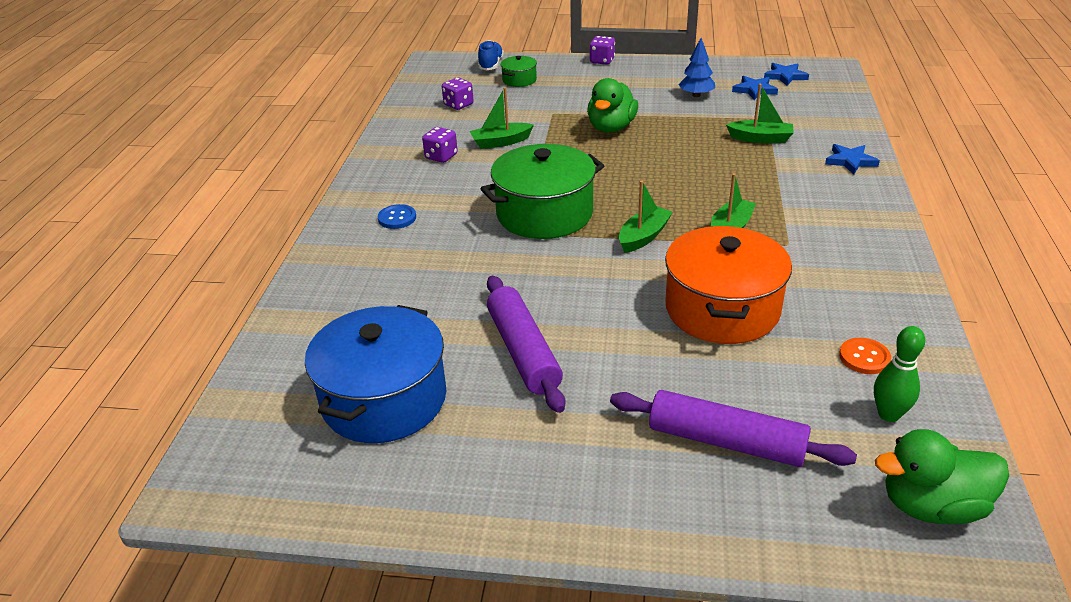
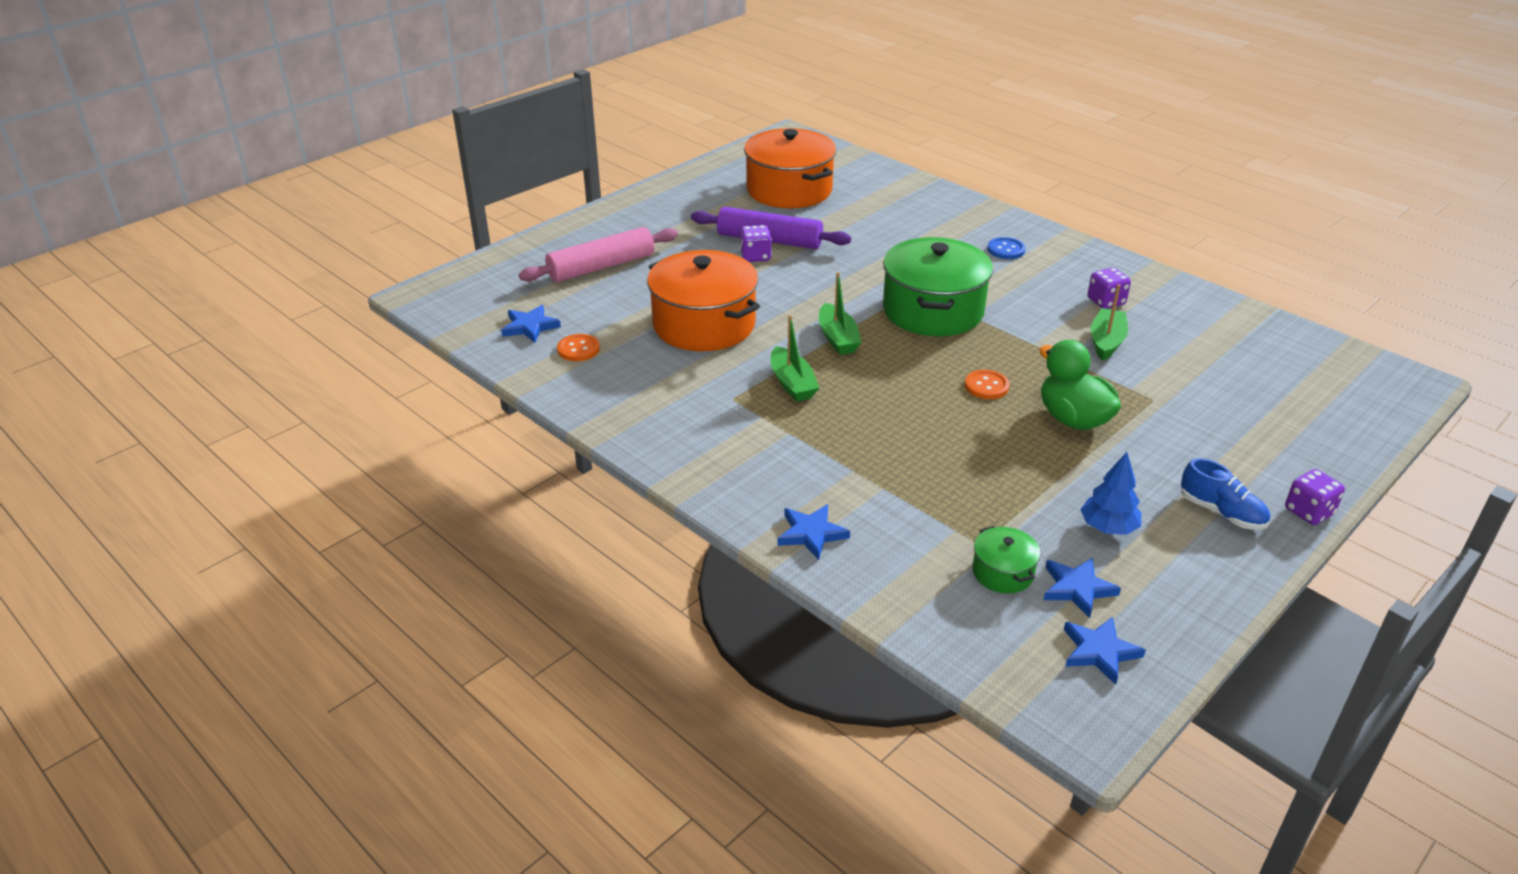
camera: 125 degrees right, 0 degrees up
(384, 399) = (789, 190): blue pot -> orange pot
(458, 105) = (1236, 351): purple dice -> purple dice (755, 256)
(491, 65) = (1363, 417): blue shoe -> blue shoe (1221, 512)
(519, 80) = (1285, 417): green pot -> green pot (1003, 572)
(617, 162) = (986, 386): none -> orange button
(726, 441) = (601, 267): purple rolling pin -> pink rolling pin
(760, 139) = (934, 504): green boat -> none
(888, 414) = (530, 327): green bowling pin -> blue star
(932, 506) = (467, 299): green duck -> none

